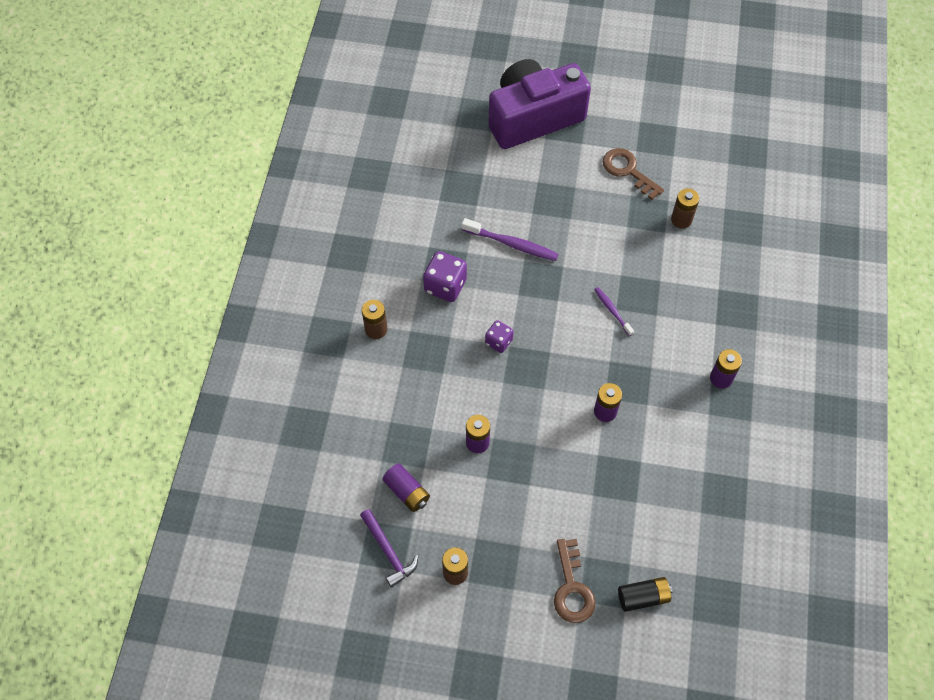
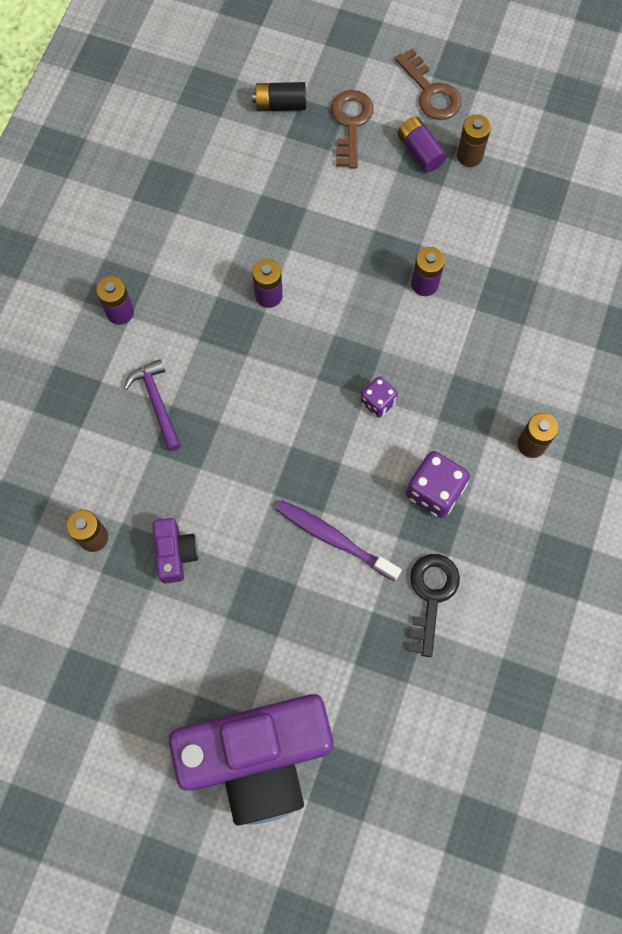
camera: 170 degrees left, 10 degrees up
(388, 551) = (538, 187): purple hammer -> purple hammer (157, 403)
(407, 492) = (512, 243): purple battery -> purple battery (420, 151)
(437, 220) = (431, 595): none -> black key
(612, 311) = (225, 419): purple toothbrush -> none
(621, 219) = (175, 553): none -> purple camera
(628, 171) = (143, 632): brown key -> brown key (431, 92)

